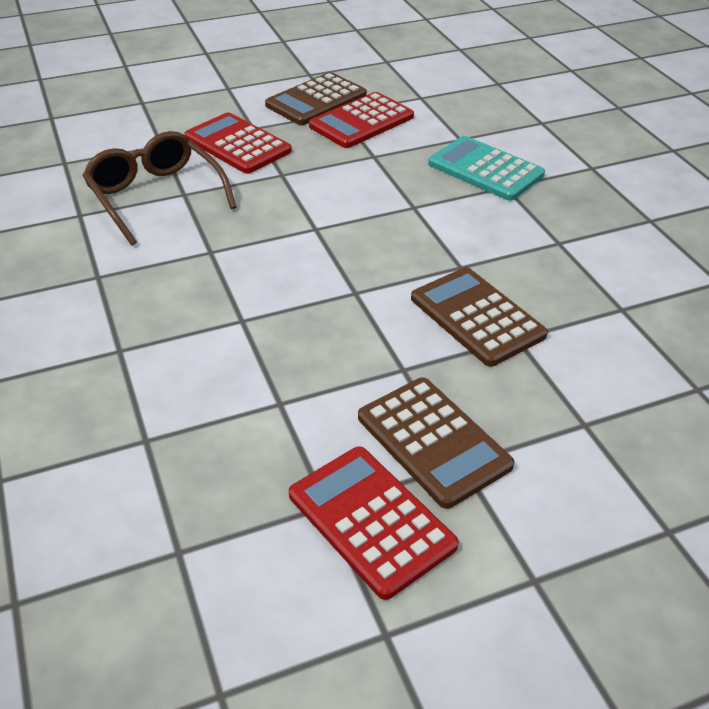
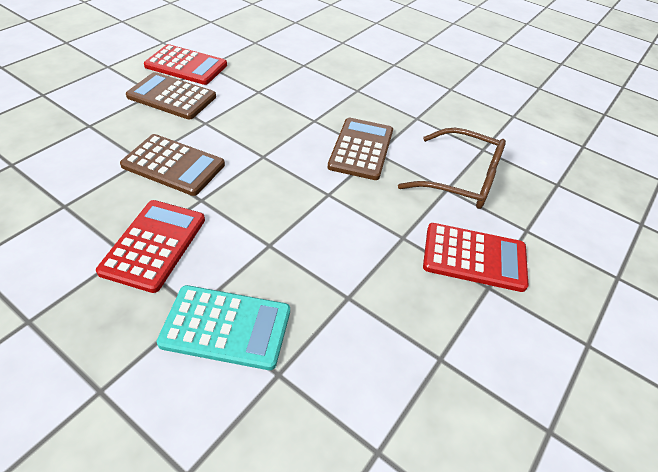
camera: 145 degrees right, 5 degrees up
(316, 100) = (484, 370): brown calculator -> brown calculator (361, 149)
(361, 121) = (404, 352): red calculator -> red calculator (154, 245)

